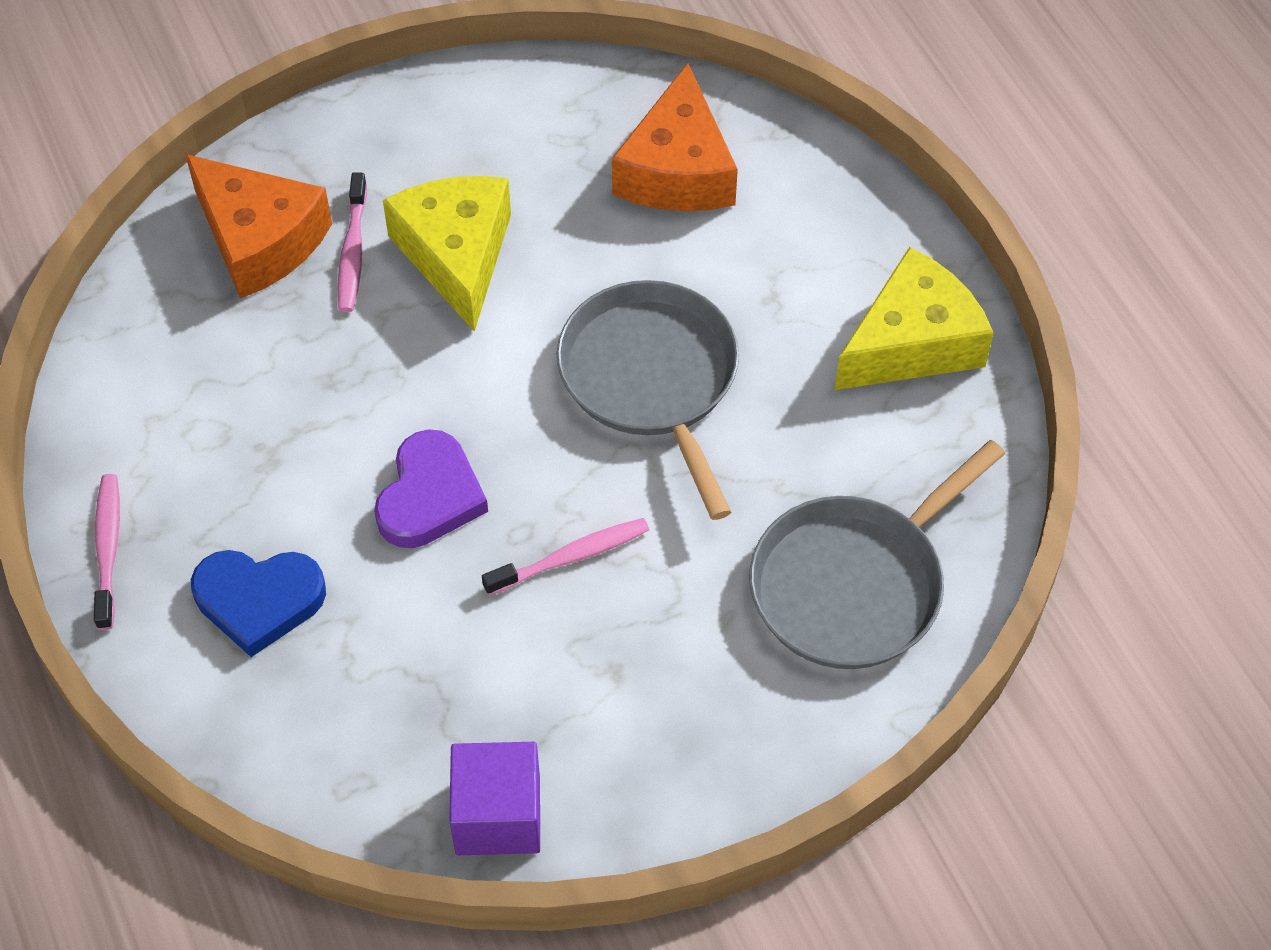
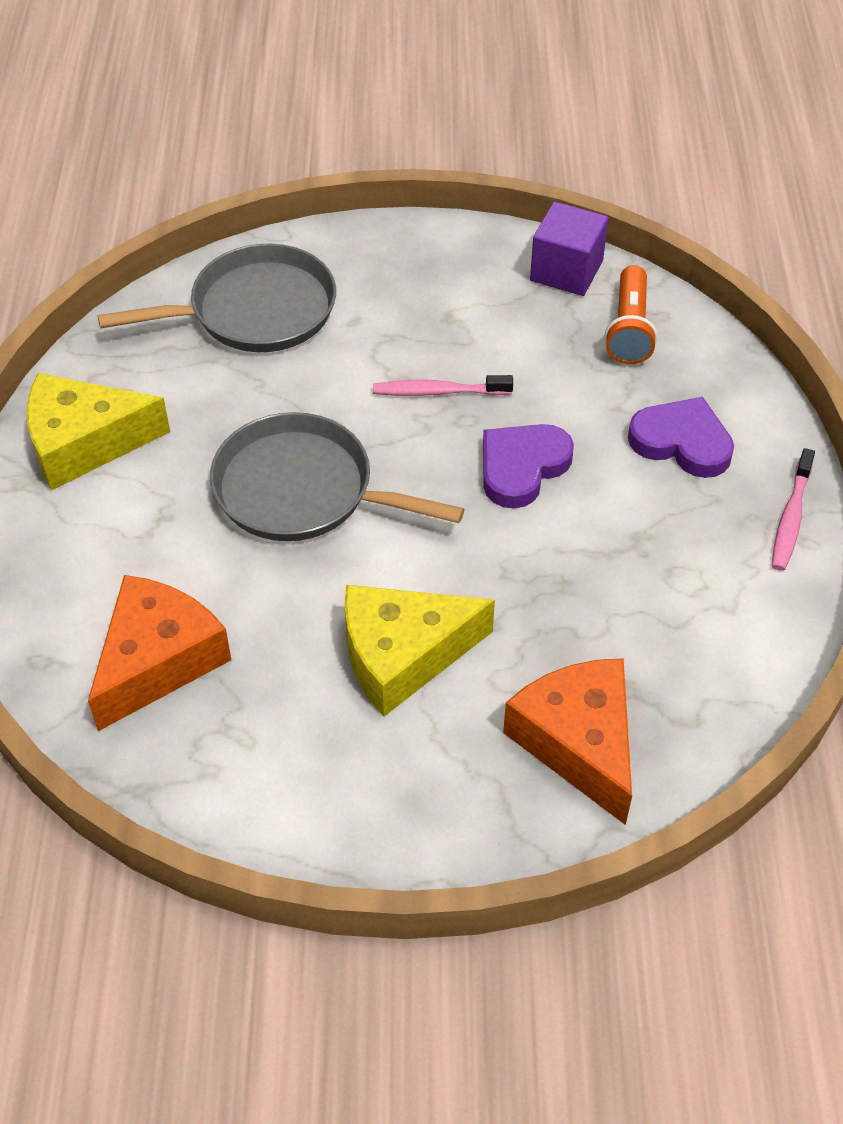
camera: 155 degrees left, 5 degrees down
(259, 600) = (682, 442): blue heart -> purple heart
(353, 252) = (495, 695): pink toothbrush -> none
(377, 747) = (629, 329): none -> orange flashlight
(456, 255) = (402, 655): yellow cheese -> yellow cheese turned 60 degrees clockwise
(651, 379) = (301, 490): grey pan -> grey pan turned 105 degrees clockwise

